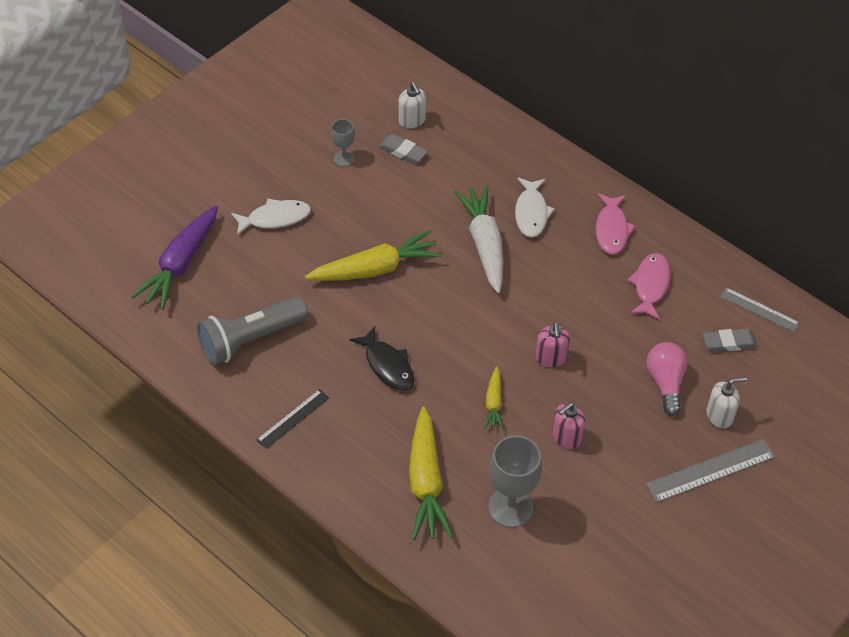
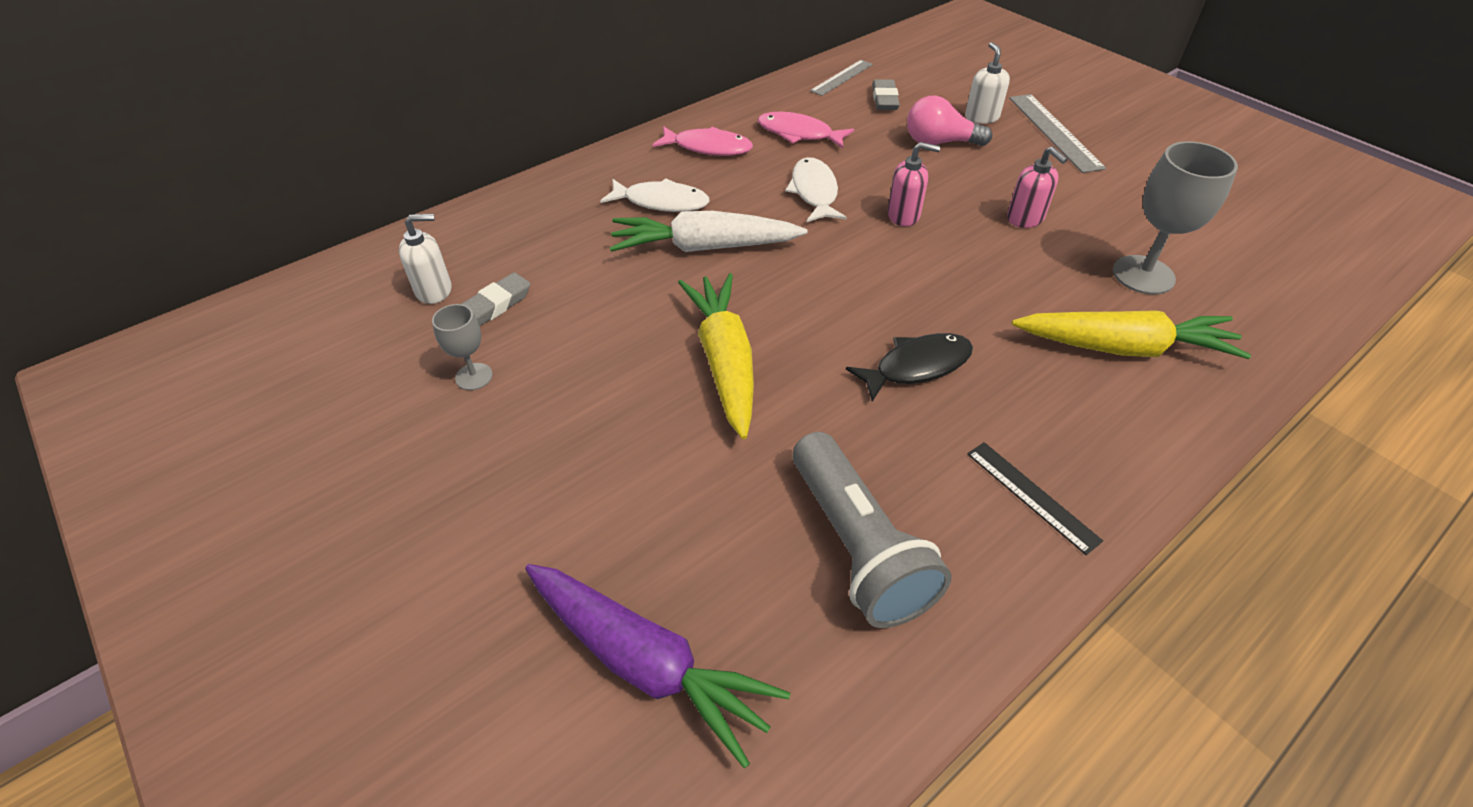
camera: 80 degrees left, 5 degrees down
(275, 218) = (574, 484): white fish -> white fish (814, 192)
(493, 403) = (979, 270): yellow carrot -> none

